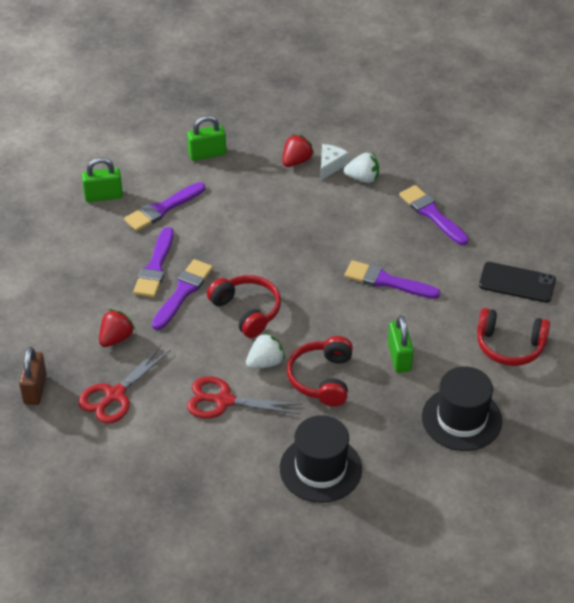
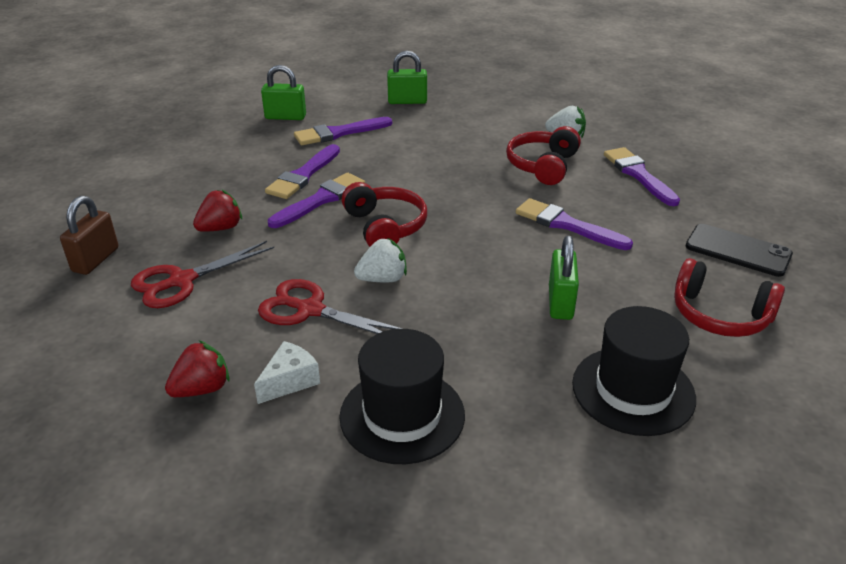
camera: 15 degrees right, 10 degrees down
(296, 161) = (497, 117): red strawberry -> red strawberry (202, 389)
(322, 379) = (448, 308): red headphones -> red headphones (542, 166)
(330, 166) = (533, 124): white cheese -> white cheese (290, 381)

